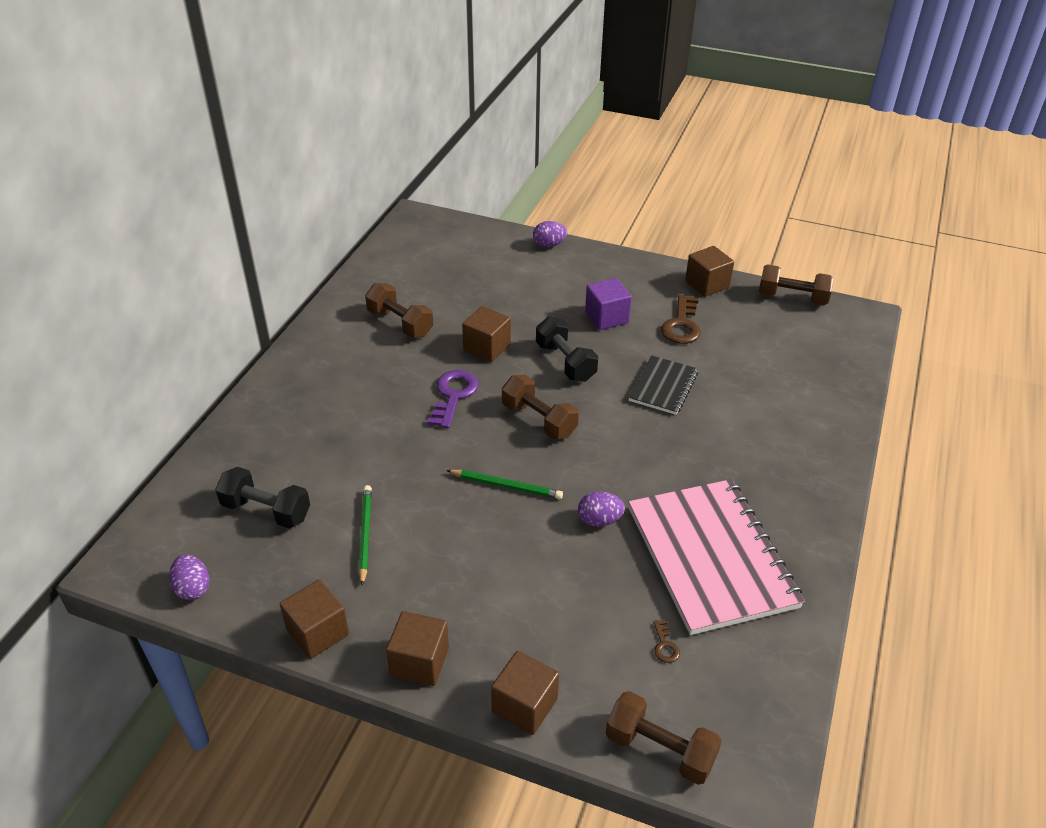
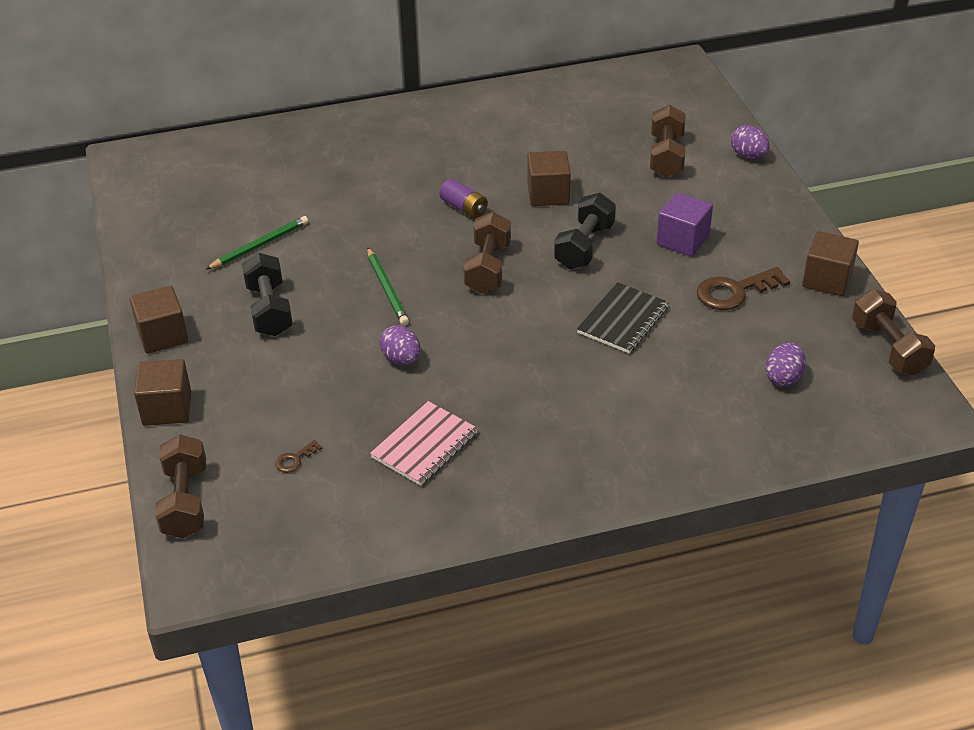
camera: 55 degrees right, 0 degrees up
(193, 588) = (135, 198): purple egg -> purple egg (783, 377)
(266, 511) = (237, 188): black dumbbell -> black dumbbell (269, 310)
(317, 632) = (147, 274): brown cube -> none
(400, 323) = (521, 134): brown dumbbell -> brown dumbbell (666, 156)
(453, 395) = (464, 208): purple key -> purple battery
(663, 387) = (623, 320): black notebook -> black notebook turned 45 degrees counterclockwise
(711, 557) = (425, 445): pink notebook -> pink notebook, size x0.51

